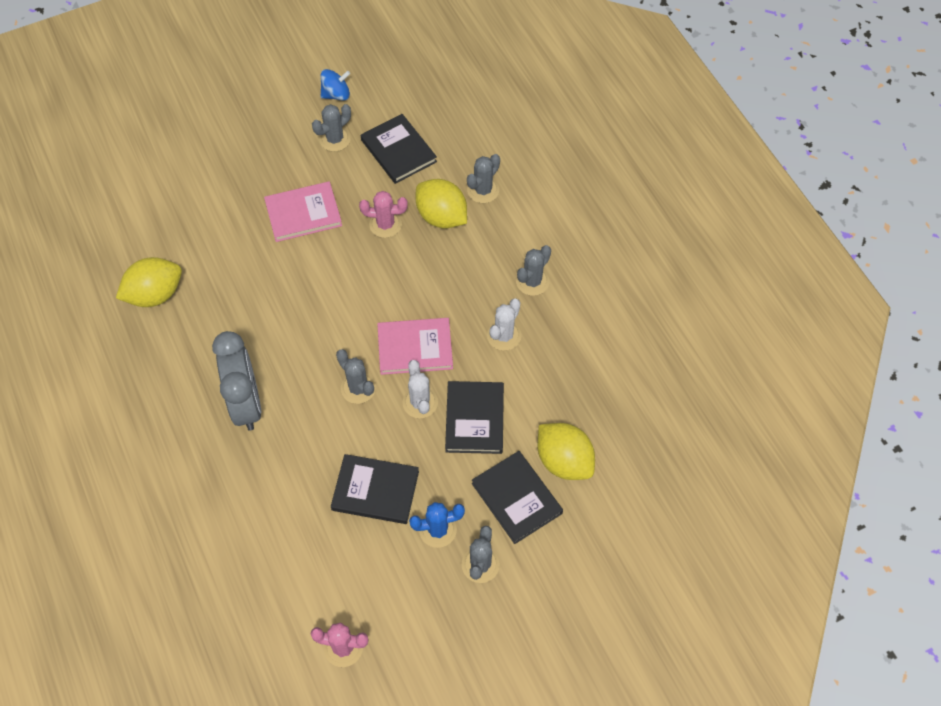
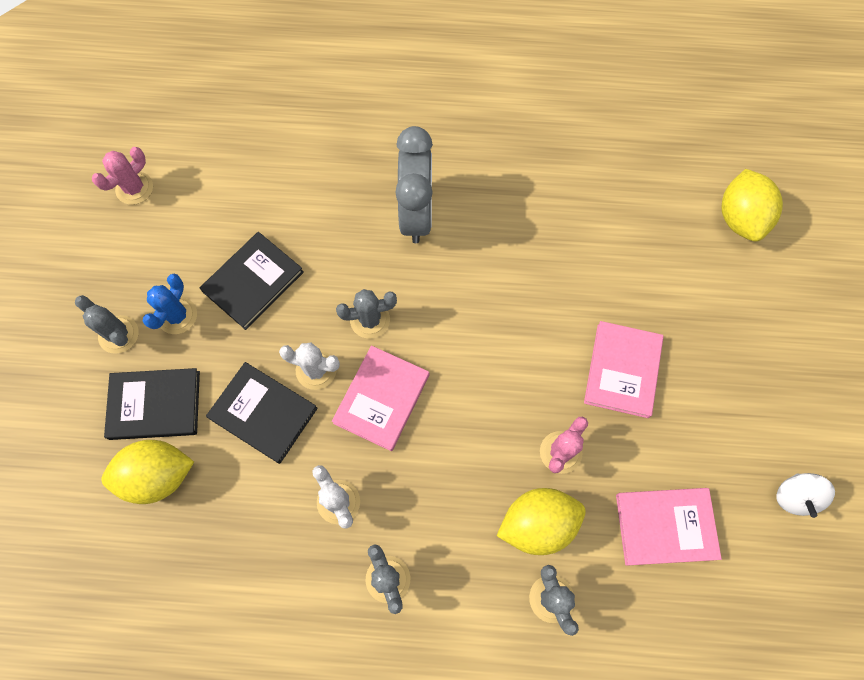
camera: 120 degrees right, 10 degrees up
(155, 295) = (590, 186): yellow lemon -> yellow lemon (740, 218)
(246, 404) = (416, 214): grey clock -> grey clock turned 105 degrees counterclockwise
(335, 139) = (719, 458): grey cactus -> none
(336, 94) = (795, 496): blue spinning top -> white spinning top
(398, 151) = (665, 526): black book -> pink book

